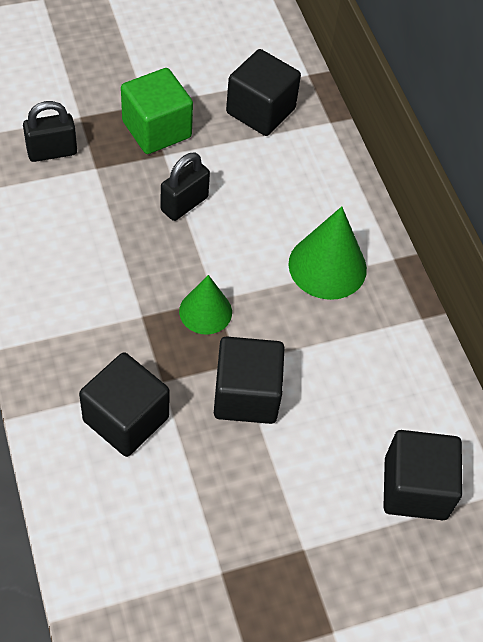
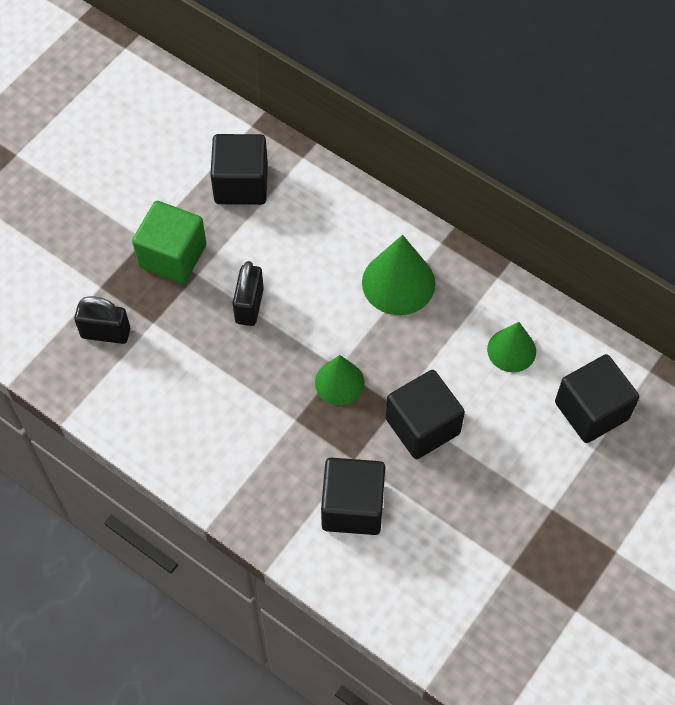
camera: 30 degrees left, 5 degrees up
(52, 152) = (105, 333): black padlock -> black padlock turned 60 degrees clockwise
(383, 386) = (511, 350): none -> green cone

